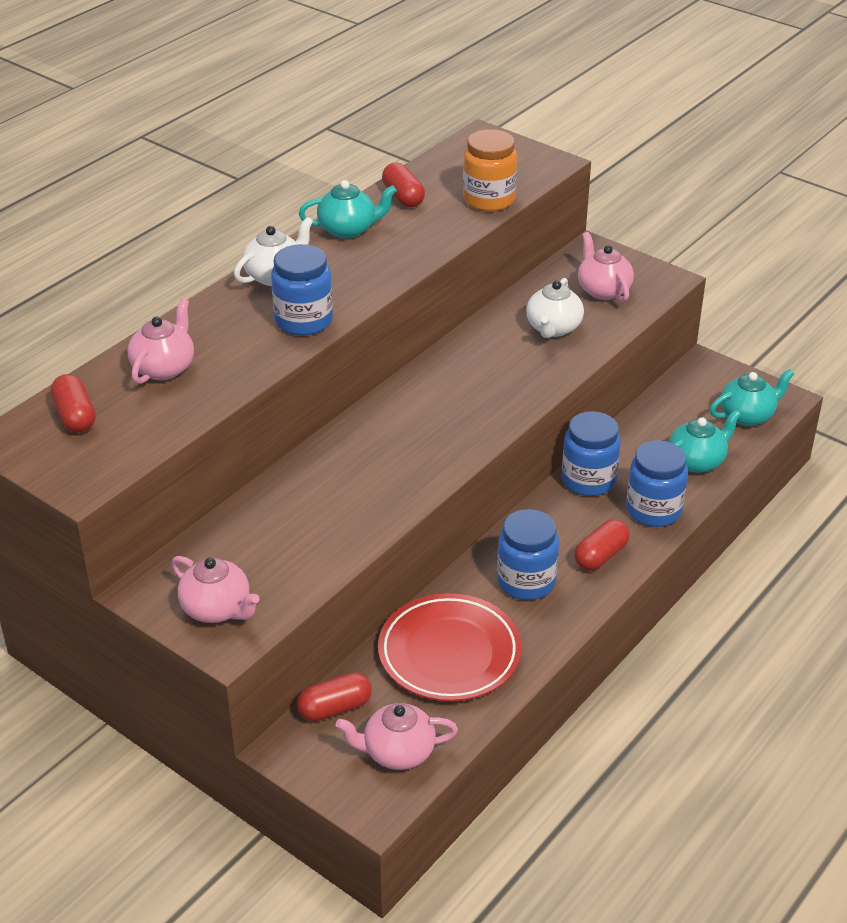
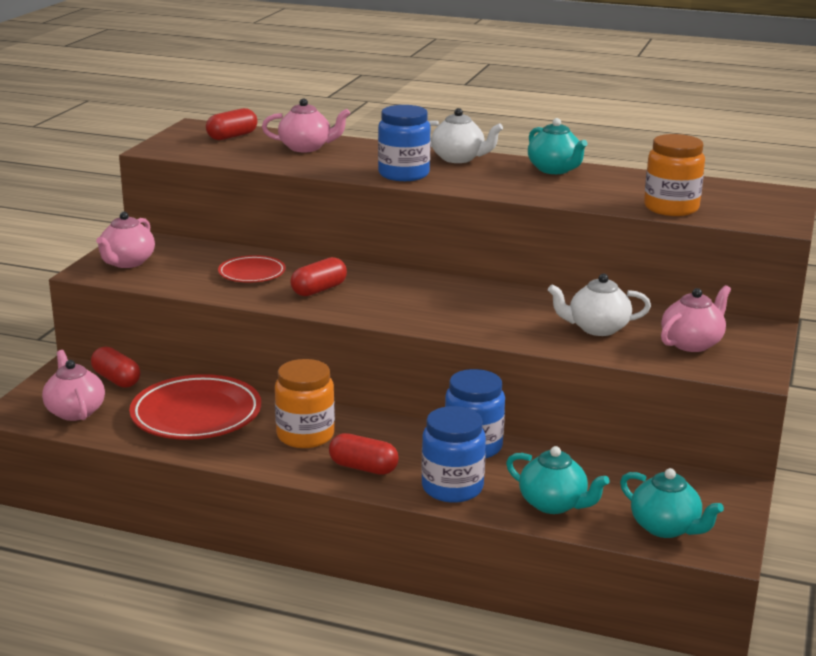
camera: 70 degrees right, 15 degrees down
(310, 513) = (252, 273): none -> red plate
(403, 197) = (632, 179): red capsule -> red capsule (319, 290)
(526, 581) = (305, 435): blue jar -> orange jar

